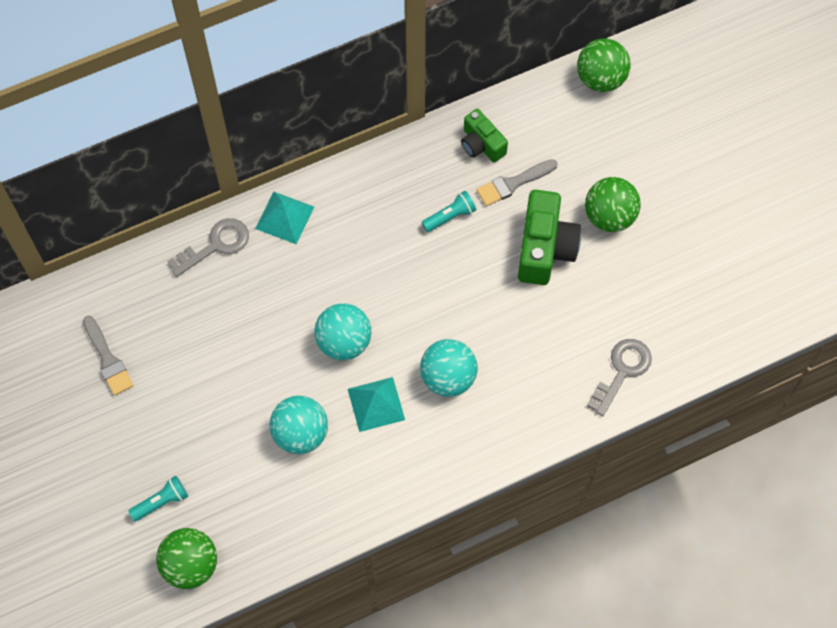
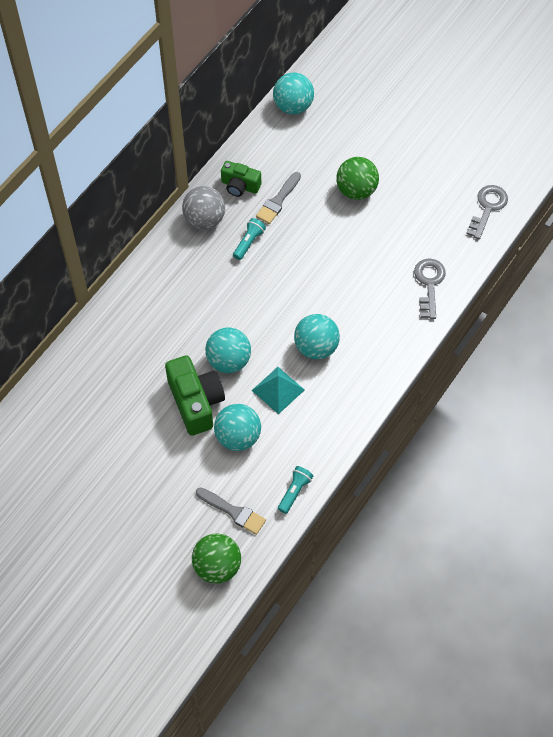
camera: 30 degrees left, 5 degrees down
(108, 359) = (65, 459): grey brush -> grey brush (233, 511)
(161, 502) = (168, 535): turquoise flashlight -> turquoise flashlight (294, 492)
(215, 245) = (94, 343): grey key -> grey key (487, 208)
(284, 217) = (132, 300): turquoise pyramid -> none
(418, 164) = (204, 219): none -> grey ball
(544, 248) = (326, 231): green camera -> green camera (196, 402)
(601, 79) = (293, 106): green ball -> turquoise ball

